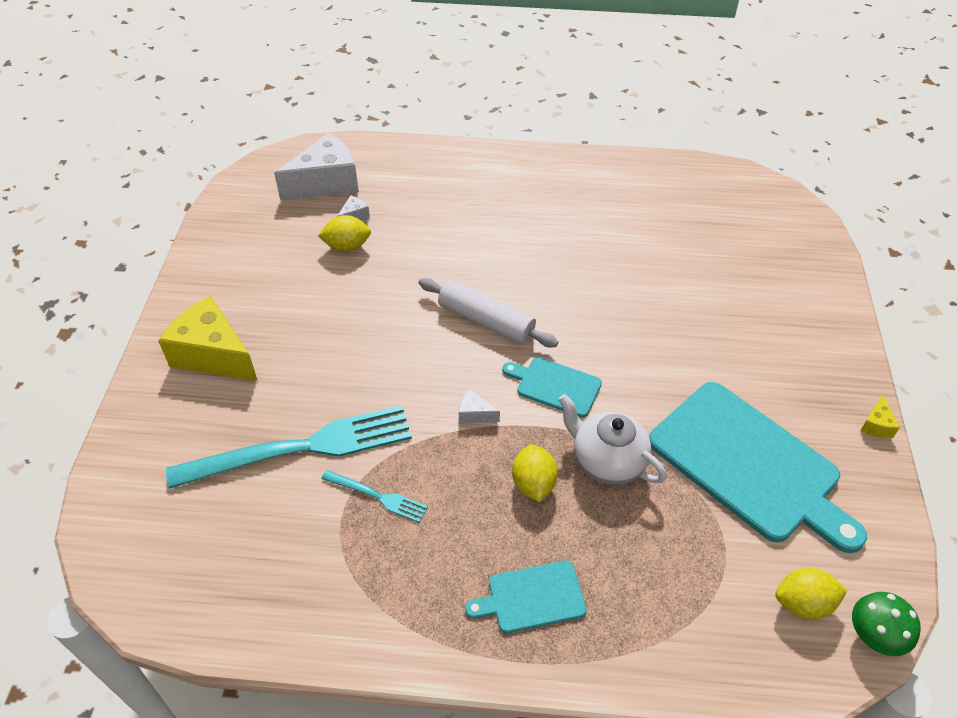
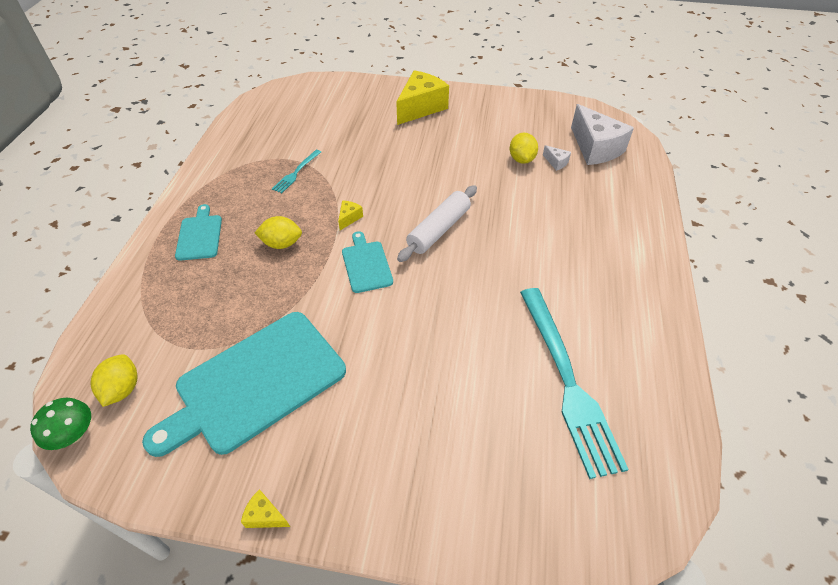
camera: 95 degrees right, 0 degrees up
(302, 448) = (341, 143): turquoise fork -> turquoise fork (567, 381)
(474, 414) = (349, 218): white cheese -> yellow cheese
(555, 386) = (366, 264): turquoise cutting board -> turquoise cutting board turned 45 degrees counterclockwise
(607, 462) = (287, 286): white teapot -> none

